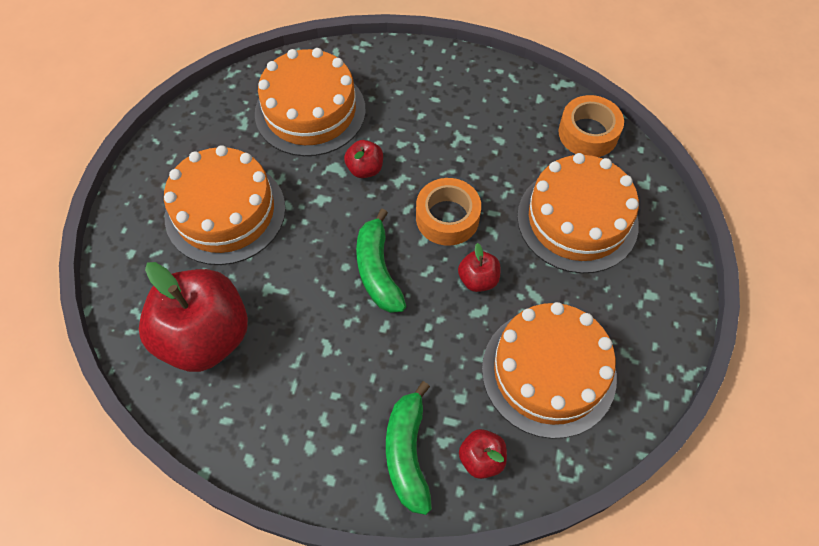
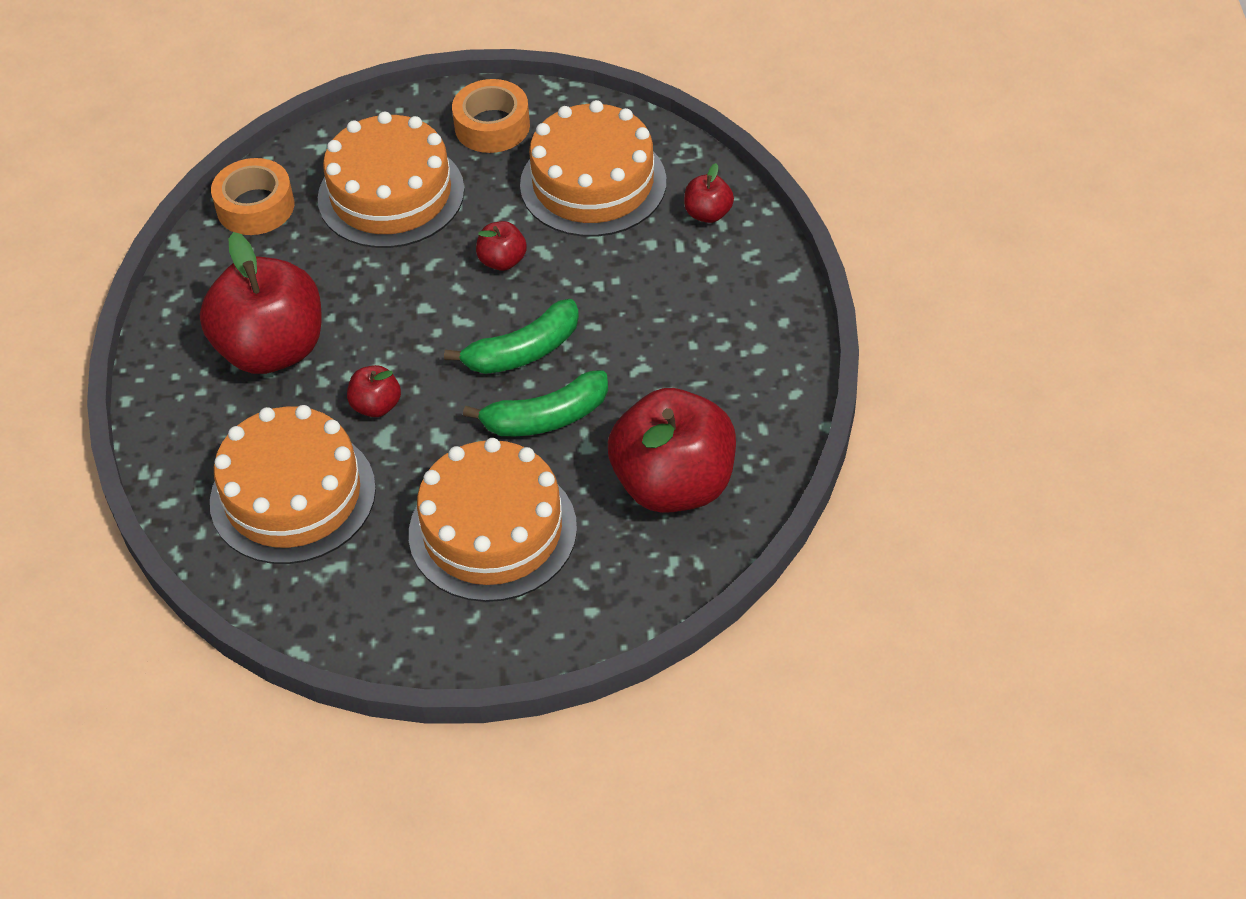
camera: 105 degrees left, 10 degrees down
(407, 453) = (728, 269): green banana -> green banana (546, 418)
(441, 120) = (272, 349): none -> red apple
(447, 218) = (426, 307): orange tape -> orange tape (492, 126)

